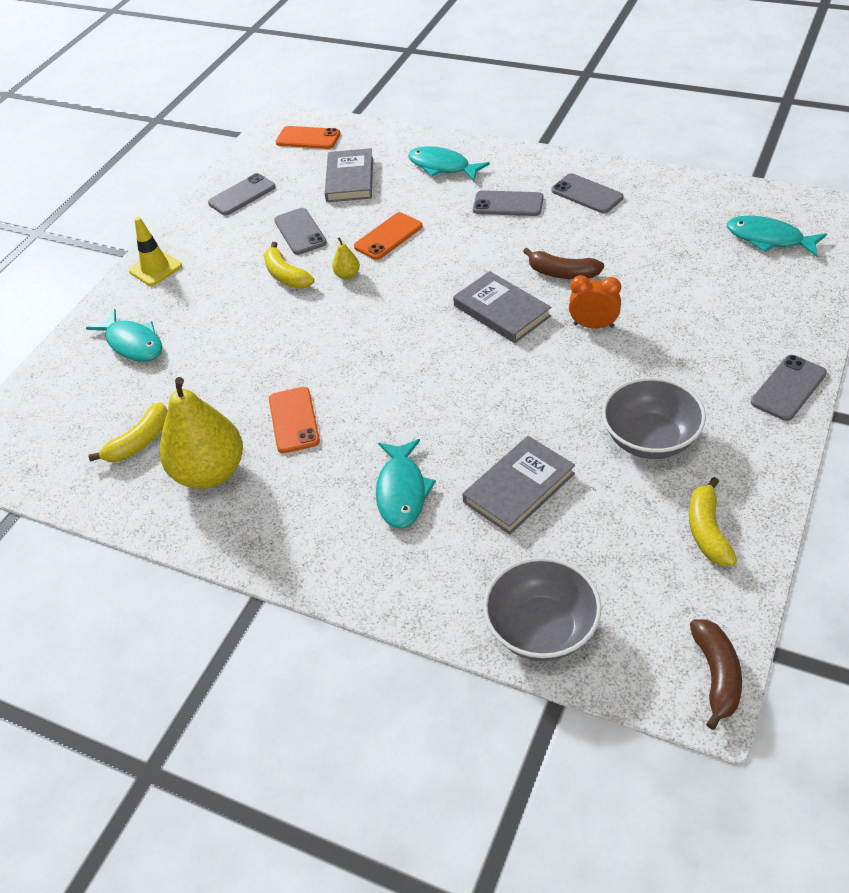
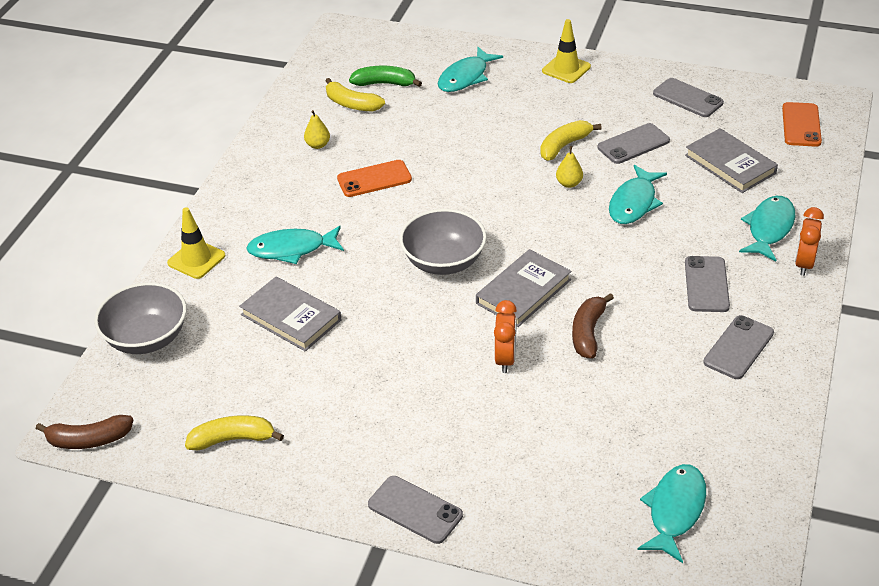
camera: 80 degrees right, 5 degrees down
(111, 412) = (385, 83): none -> green banana
(210, 473) = (318, 145): yellow pear -> yellow pear, size x0.40
(349, 179) = (730, 164): grey book -> grey book turned 60 degrees clockwise
(388, 236) = (634, 203): orange phone -> turquoise fish
(401, 586) = (196, 259): none -> yellow traffic cone
(490, 154) = (804, 264): none -> orange clock
(650, 439) = (345, 402): grey bowl -> grey bowl (444, 261)

